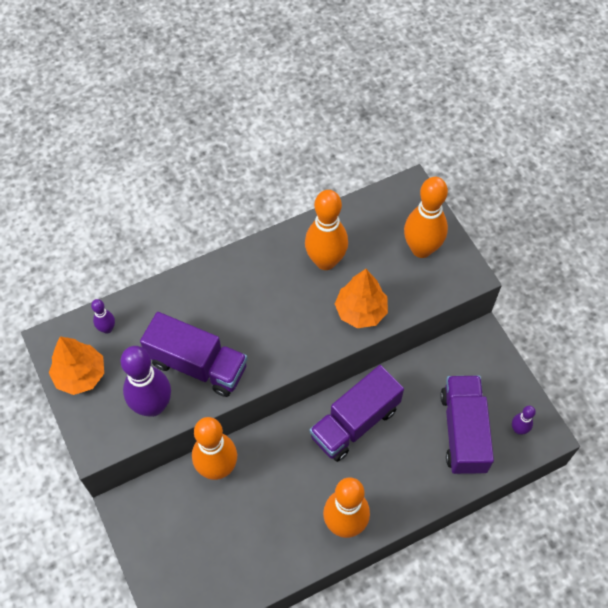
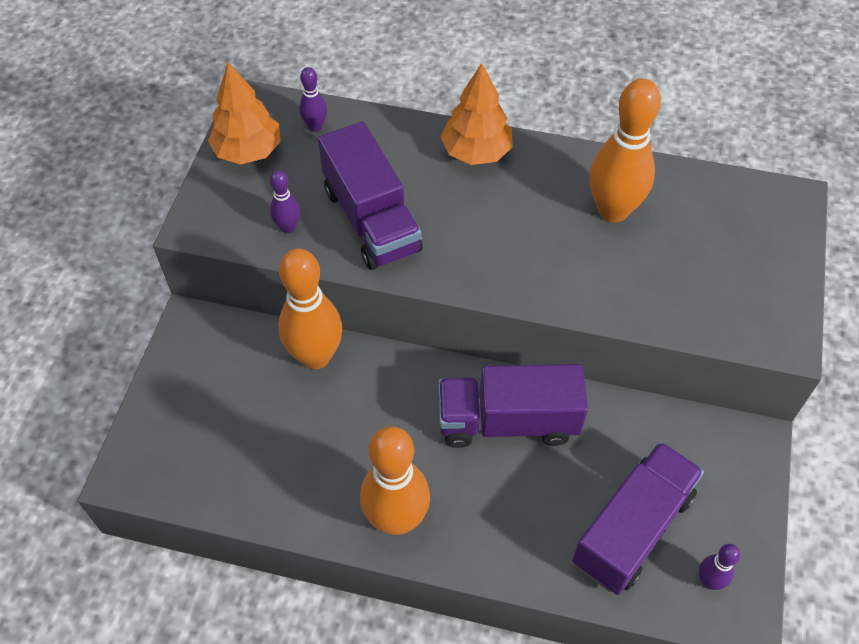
camera: 40 degrees right, 5 degrees down
(153, 406) = (288, 227): purple bowling pin -> purple bowling pin, size x0.47
(361, 311) = (607, 288): orange tree -> orange tree (476, 152)
(421, 249) = (746, 271): orange bowling pin -> none

